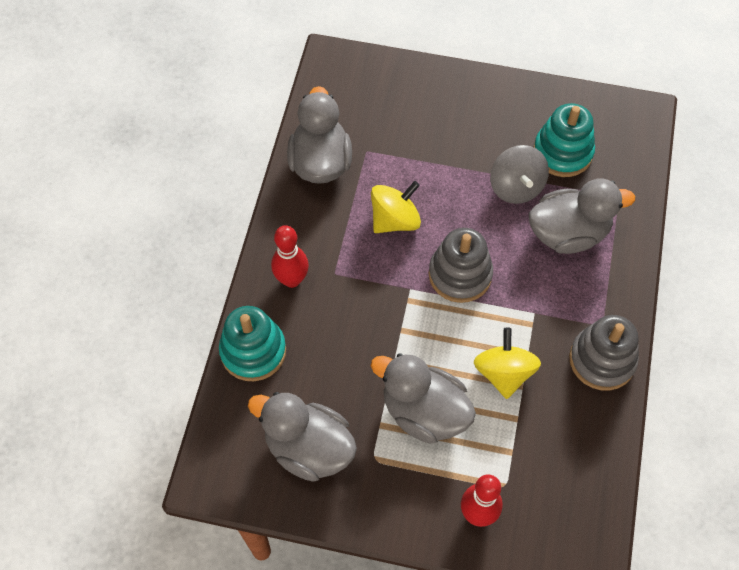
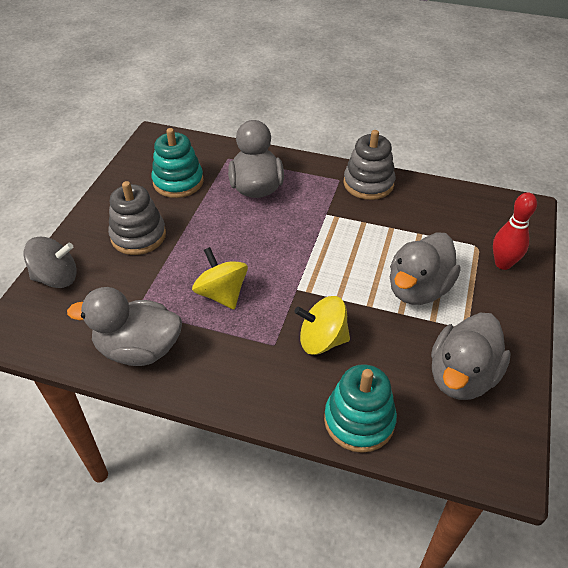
camera: 85 degrees left, 15 degrees down
(292, 279) = (277, 381): red bowling pin -> none
(460, 274) = (286, 254): grey stacking toy -> grey stacking toy (138, 236)
(504, 373) = (380, 237): yellow spinning top -> yellow spinning top (322, 340)
(516, 187) = (205, 211): grey spinning top -> grey spinning top (56, 278)

